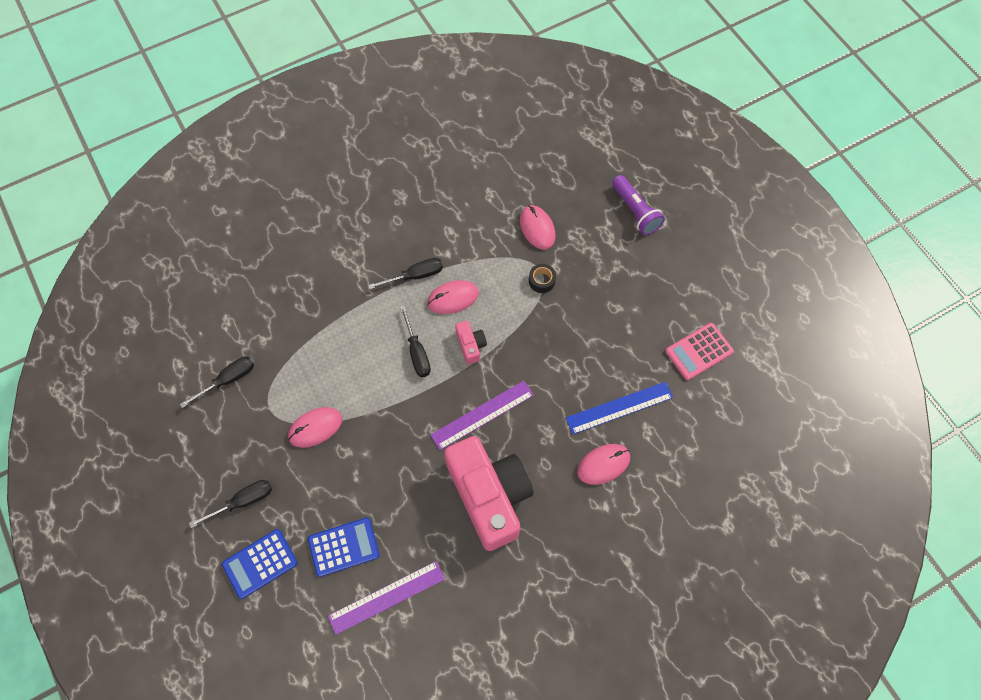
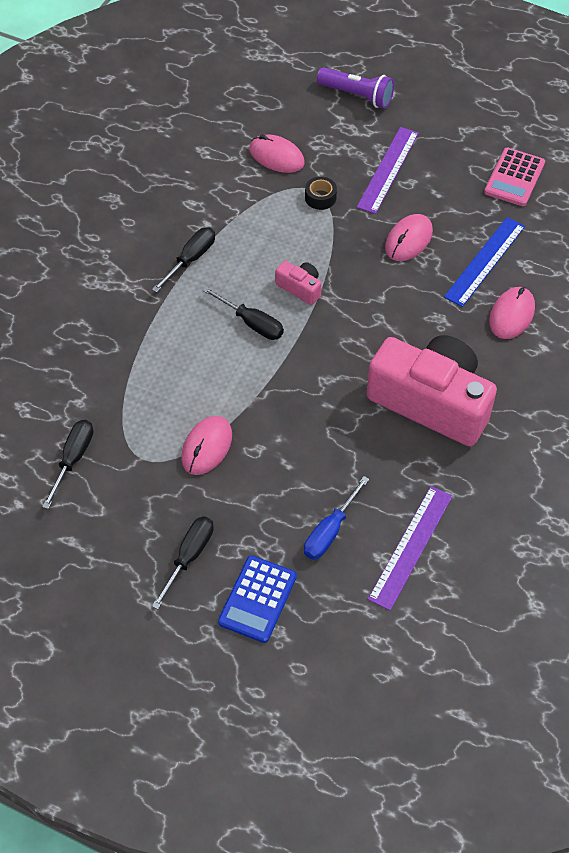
camera: 35 degrees left, 10 degrees down
(344, 547) = (330, 531): blue calculator -> blue screwdriver
(453, 298) = (246, 258): pink mouse -> pink mouse (408, 240)
(482, 414) = (364, 339): purple ruler -> purple ruler (388, 169)

